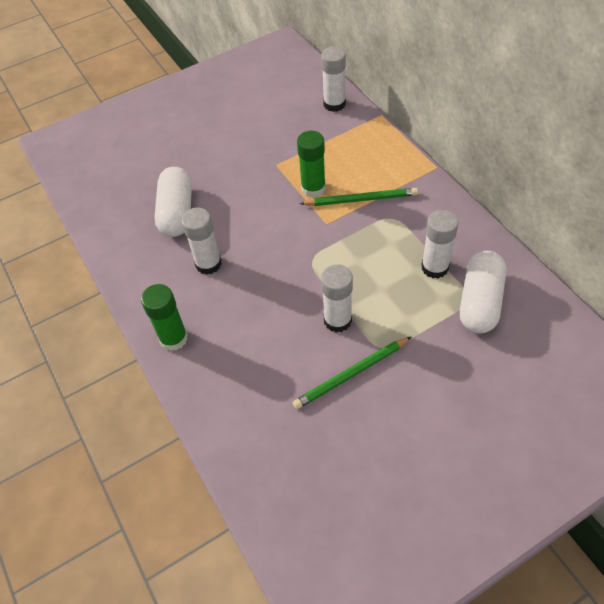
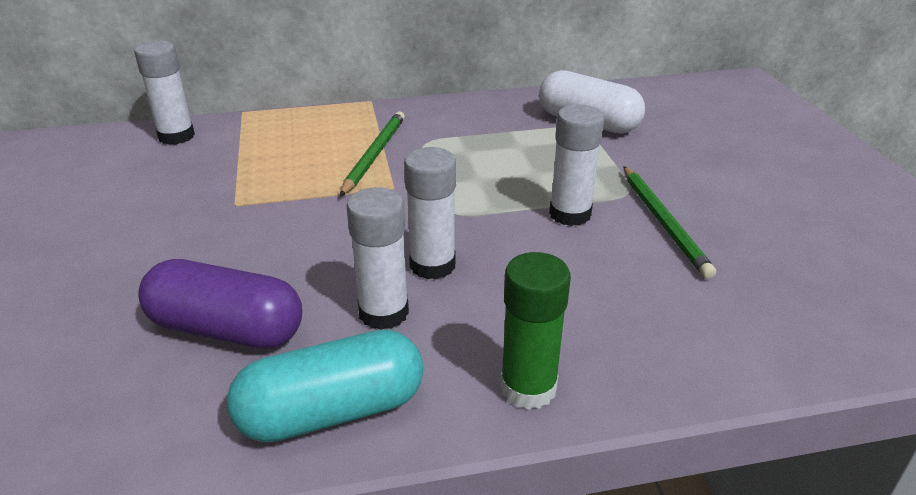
camera: 75 degrees left, 20 degrees down
(138, 271) = (332, 411): none -> turquoise capsule
(177, 212) = (227, 329): white capsule -> purple capsule
(313, 188) = (317, 184): green glue stick -> none
(434, 267) = (523, 135): white glue stick -> white glue stick (432, 265)

